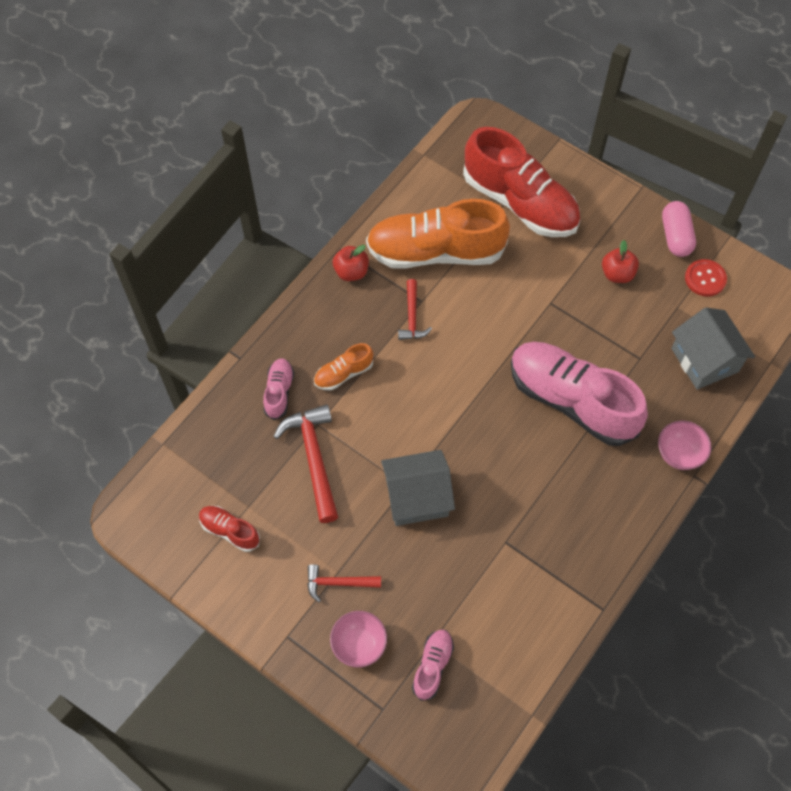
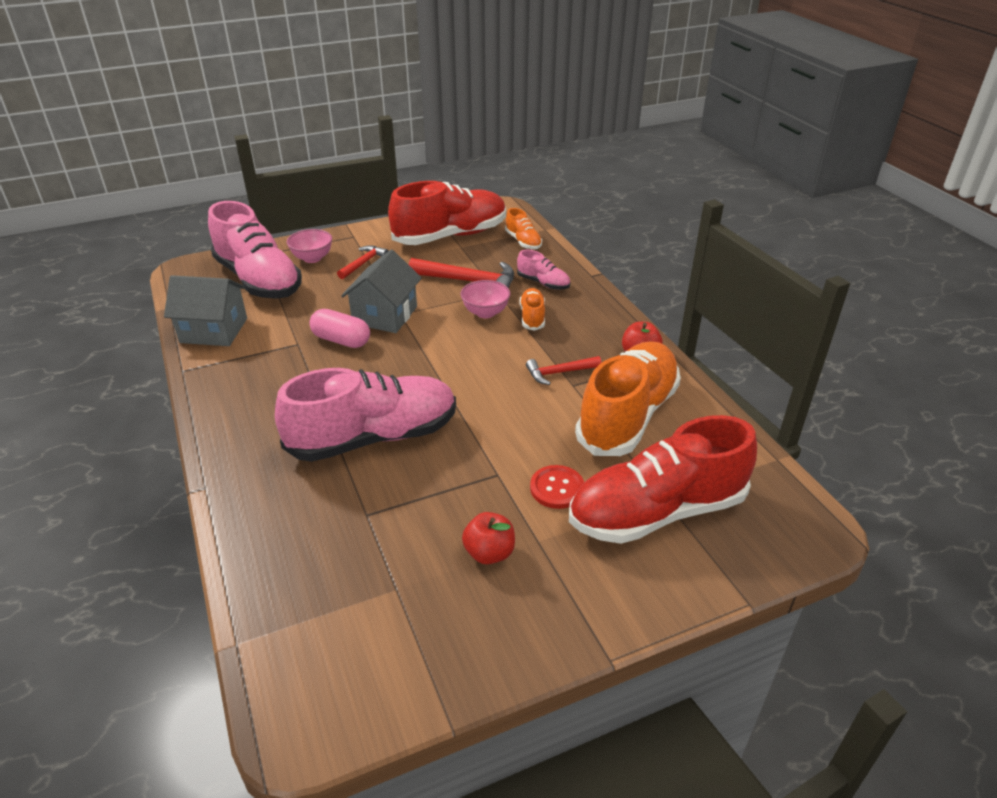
camera: 120 degrees right, 25 degrees down
(203, 451) = (523, 242): none -> orange shoe
(230, 531) = (450, 236): red shoe -> red shoe, size x2.24
(412, 317) = (559, 373): red hammer -> red hammer turned 45 degrees counterclockwise
(432, 666) = (259, 280): pink shoe -> pink shoe, size x2.24
(675, 236) = (500, 652): pink capsule -> pink capsule (341, 340)
(679, 454) = (237, 488): pink bowl -> pink bowl (485, 313)
(704, 360) = (307, 573): grey house -> grey house (213, 330)
(705, 278) = (409, 646): red button -> red button (557, 488)

